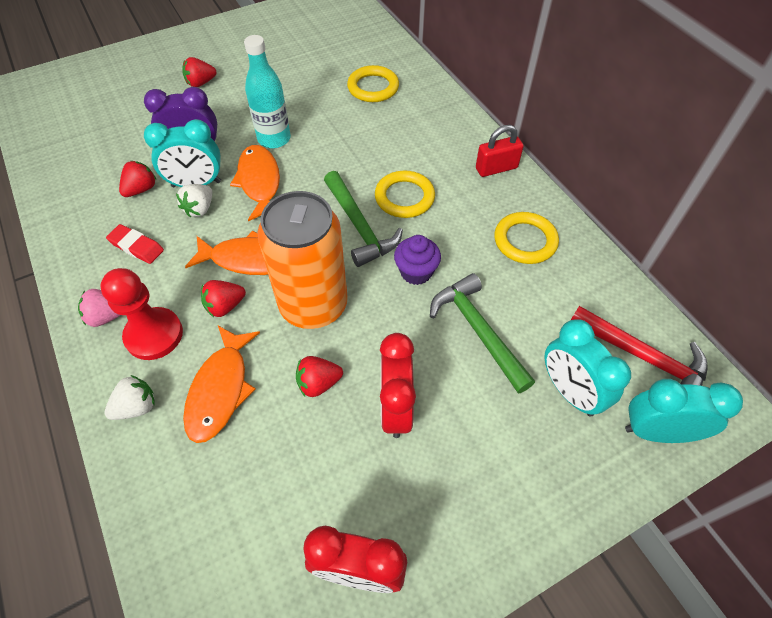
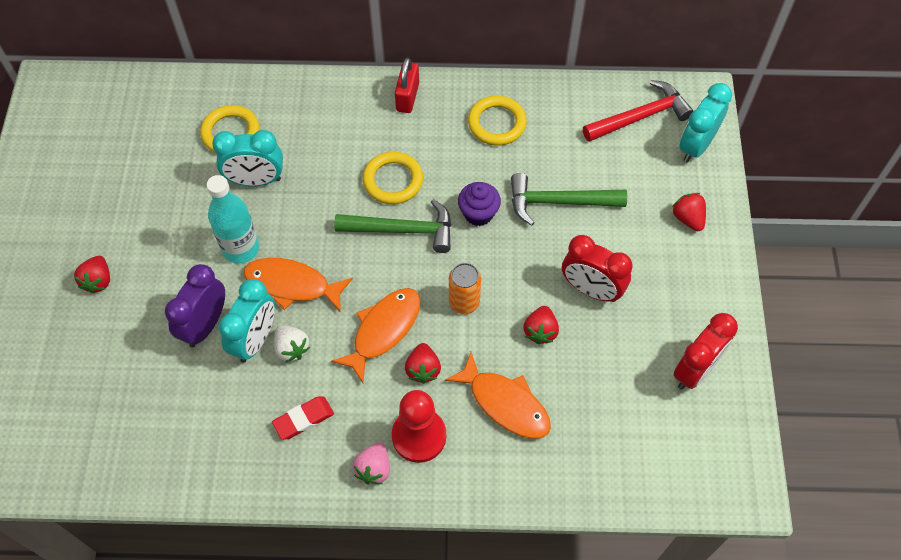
camera: 60 degrees left, 5 degrees up
(137, 407) = (485, 472): white strawberry -> none
(141, 189) = (227, 392): red strawberry -> red strawberry (688, 218)
(313, 305) = (464, 302): orange can -> orange can, size x0.48
(569, 392) = (640, 176): turquoise clock -> turquoise clock (256, 180)

